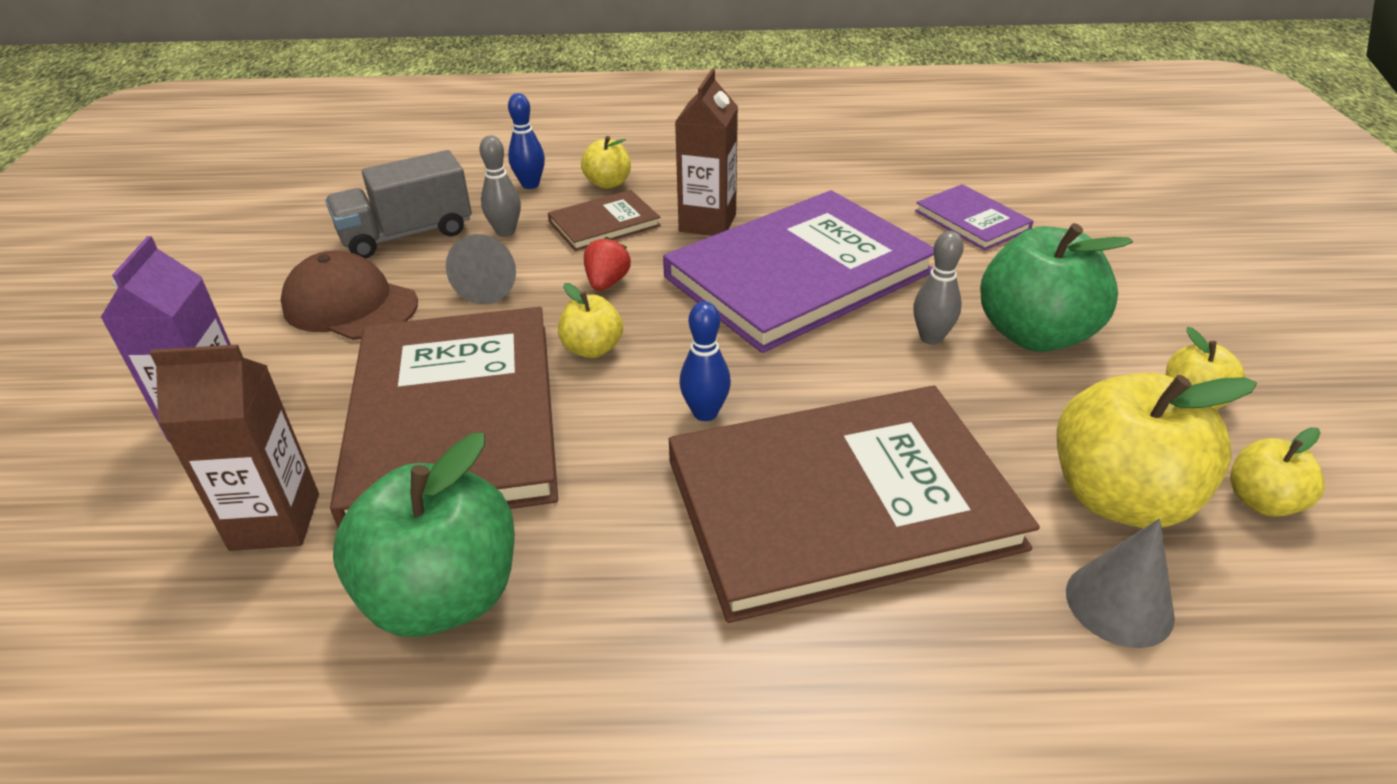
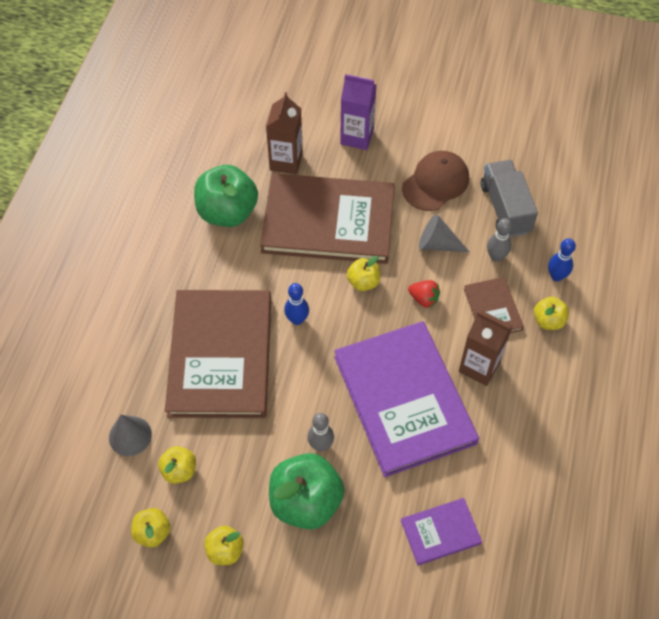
camera: 105 degrees right, 20 degrees up
(1119, 498) = (179, 470): yellow apple -> yellow apple, size x0.51

